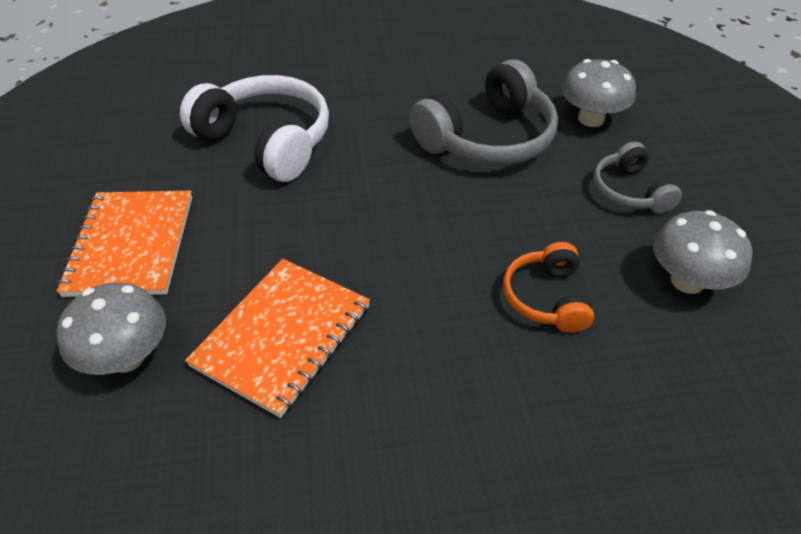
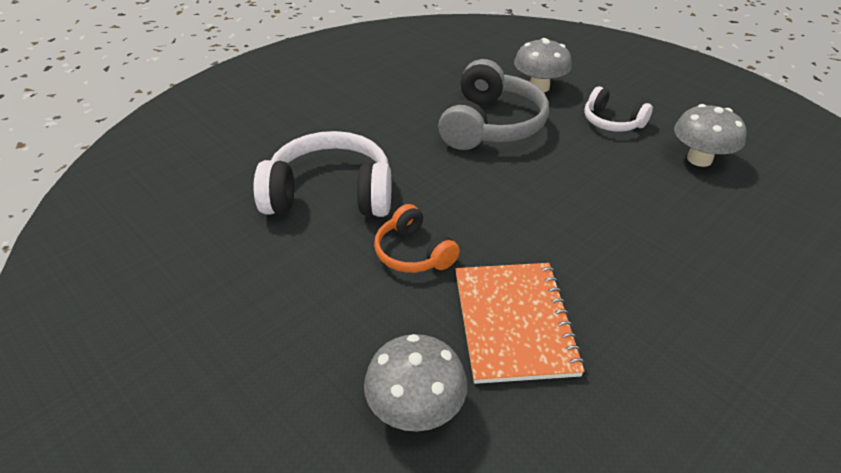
camera: 35 degrees left, 5 degrees down
(131, 245) = (311, 325): orange notebook -> none
(546, 298) = (642, 207): orange headphones -> orange headphones (413, 253)
(630, 191) = (612, 122): grey headphones -> white headphones

